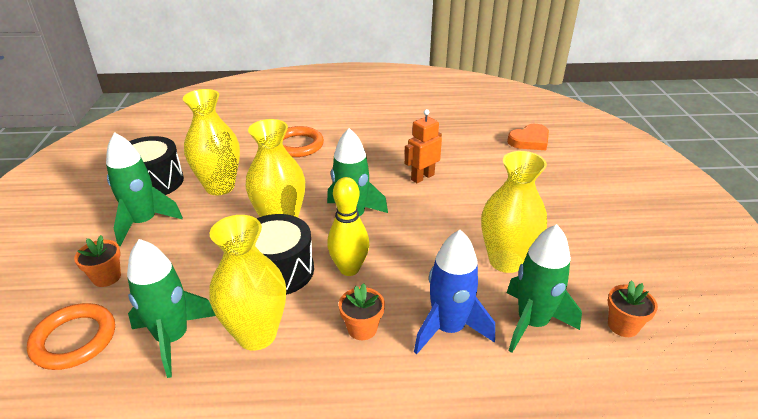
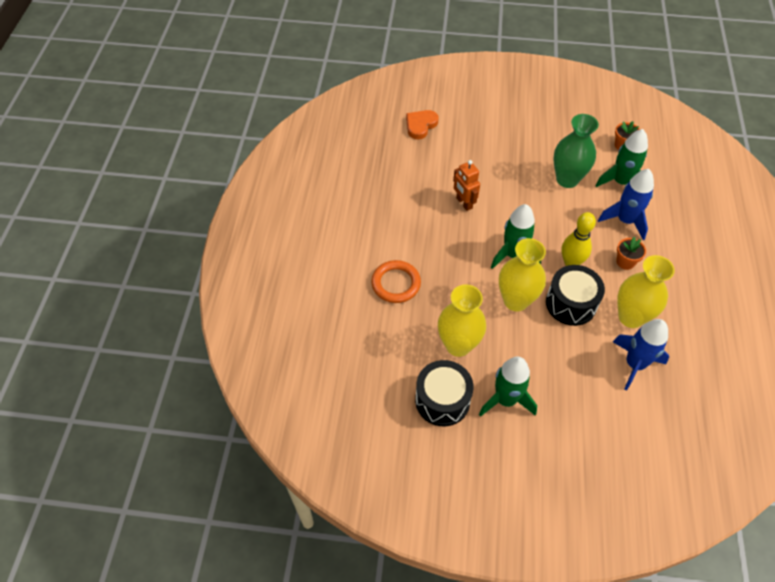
camera: 80 degrees left, 20 degrees up
(74, 339) = (636, 425): orange ring -> none
(107, 277) = (574, 416): orange flower pot -> none
(173, 338) = (634, 364): green rocket -> blue rocket
(506, 261) = (567, 179): yellow vase -> green vase
(529, 140) = (420, 125): orange heart -> orange heart turned 120 degrees counterclockwise

